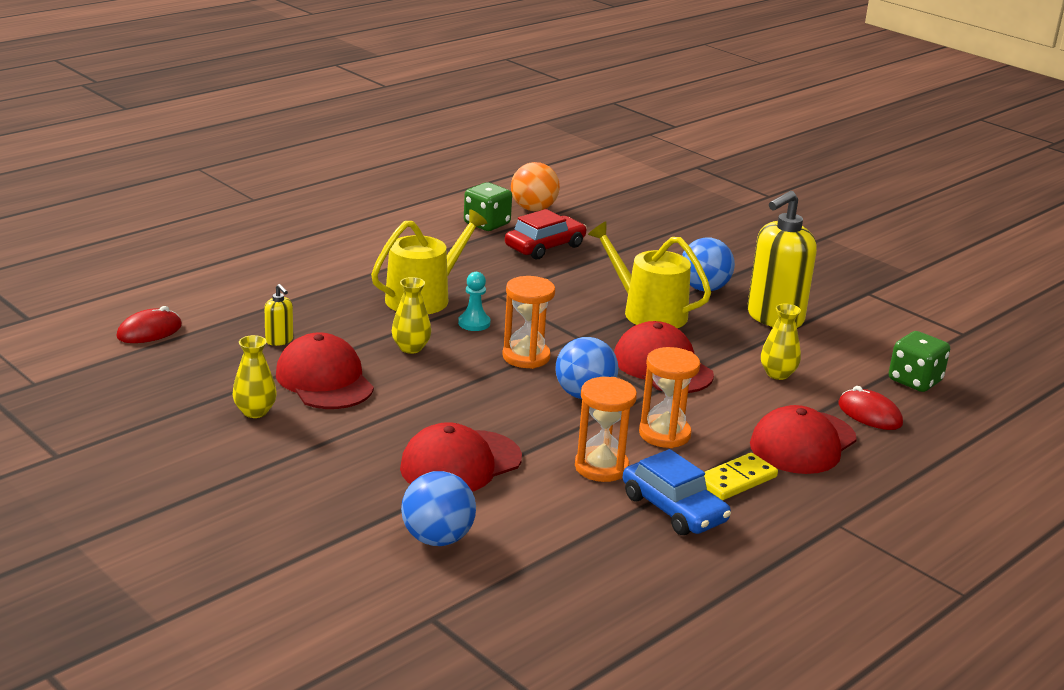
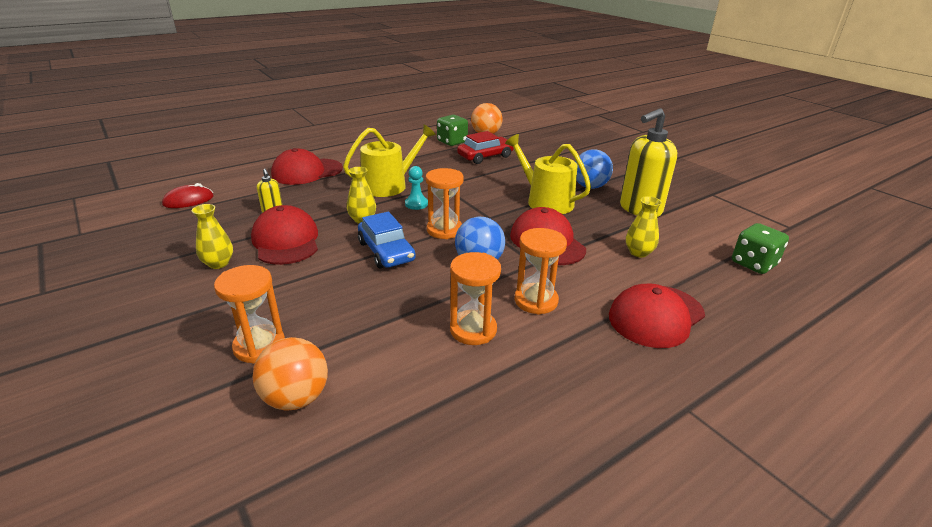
camera: 10 degrees right, 5 degrees up
(367, 495) = (259, 346): none -> orange hourglass
(437, 539) = (296, 398): blue ball -> orange ball
(460, 463) = (354, 318): red cap -> red cap (307, 172)
(673, 509) = (527, 379): blue car -> blue car (386, 251)
(736, 480) = (591, 350): yellow domino -> none
(869, 414) = (716, 292): red mouse -> none

